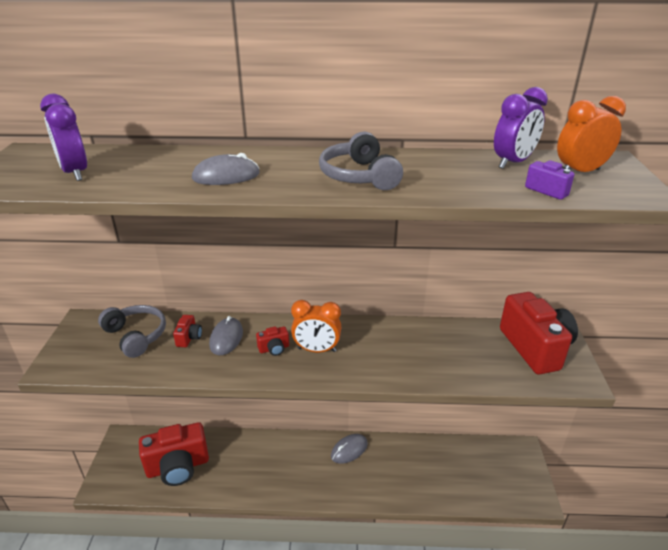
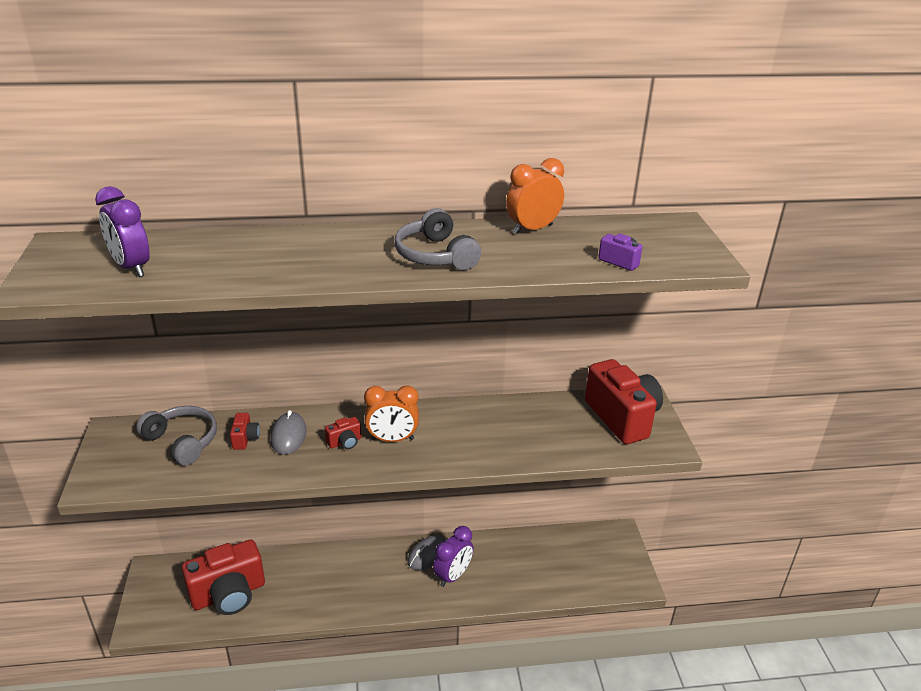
camera: 10 degrees left, 0 degrees up
(226, 176) = (298, 263): grey mouse -> none
(513, 163) = (586, 232): purple clock -> purple clock (453, 576)
(579, 172) = (649, 239): orange clock -> orange clock (532, 229)

